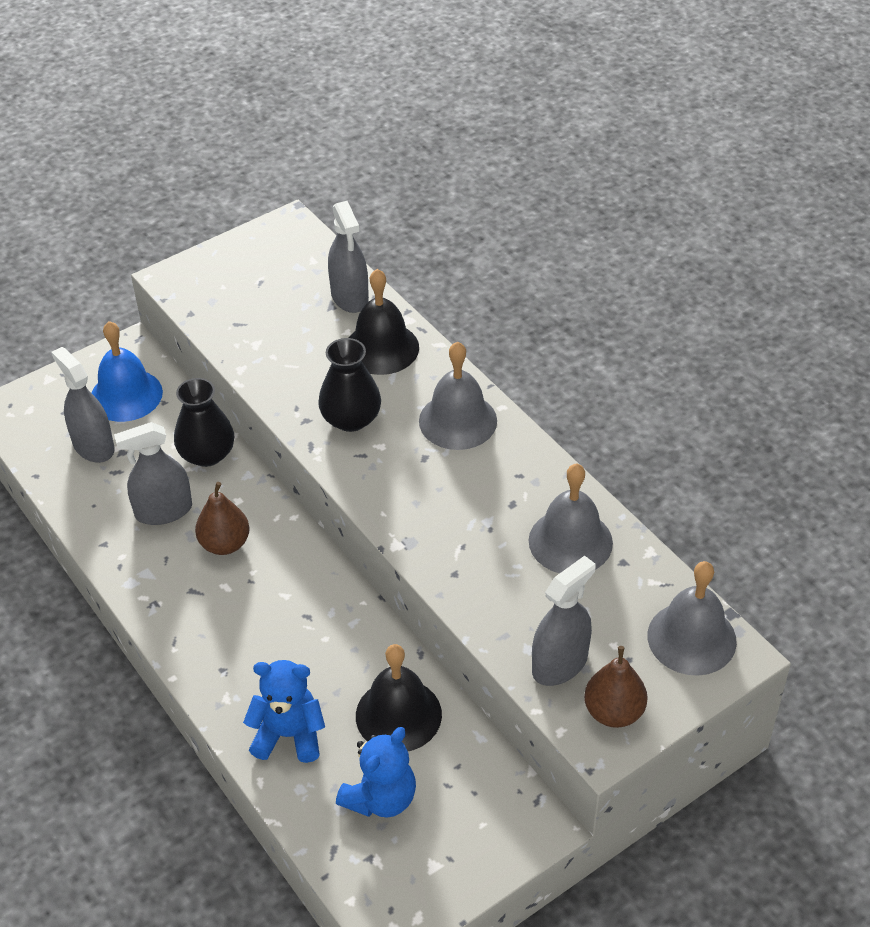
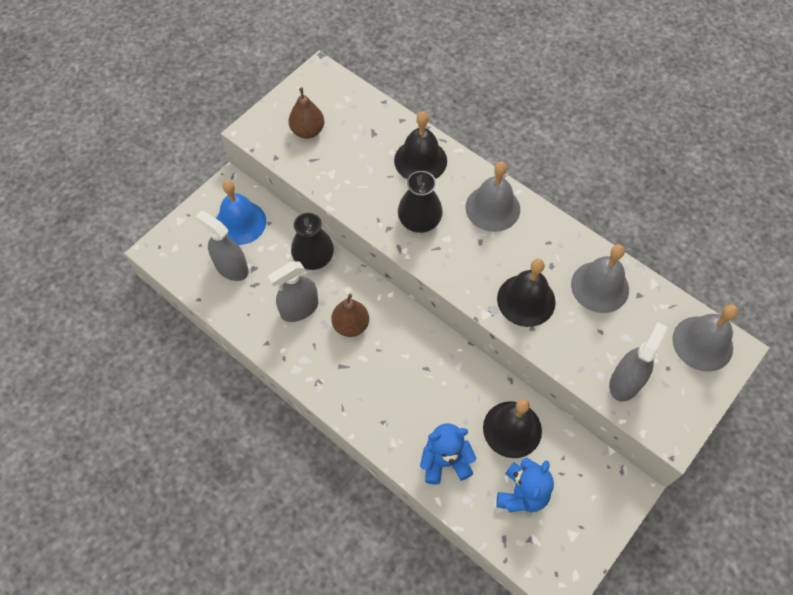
camera: 15 degrees left, 15 degrees up
(349, 297) = (384, 123): grey spray bottle -> none
(459, 538) = (526, 300): none -> black bell
(614, 712) = (672, 410): brown pear -> brown pear (308, 131)

